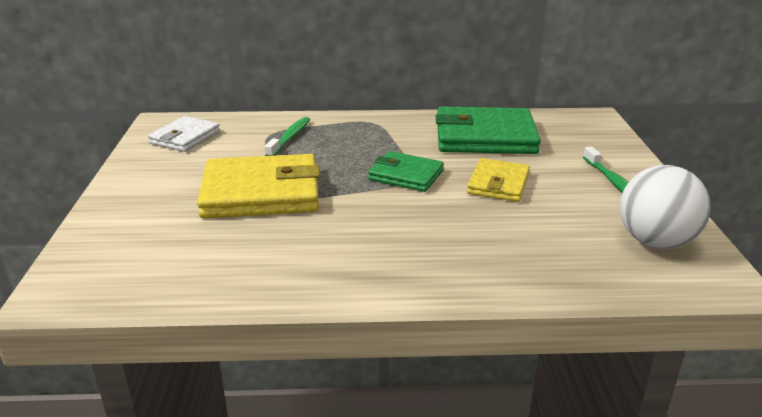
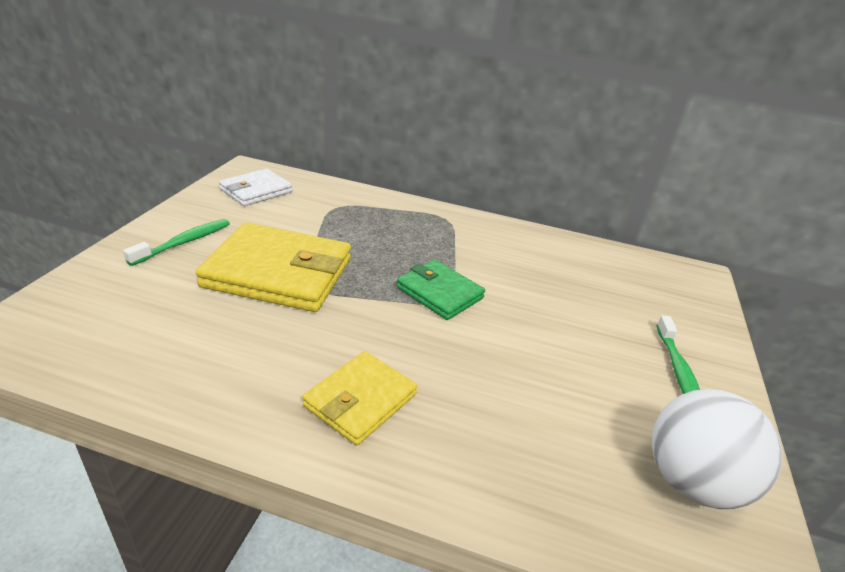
camera: 15 degrees right, 5 degrees up
(290, 138) = (352, 216): green toothbrush -> green toothbrush (184, 242)
(485, 137) = (556, 267): green wallet -> none
(498, 184) = (536, 333): yellow wallet -> yellow wallet (360, 400)

